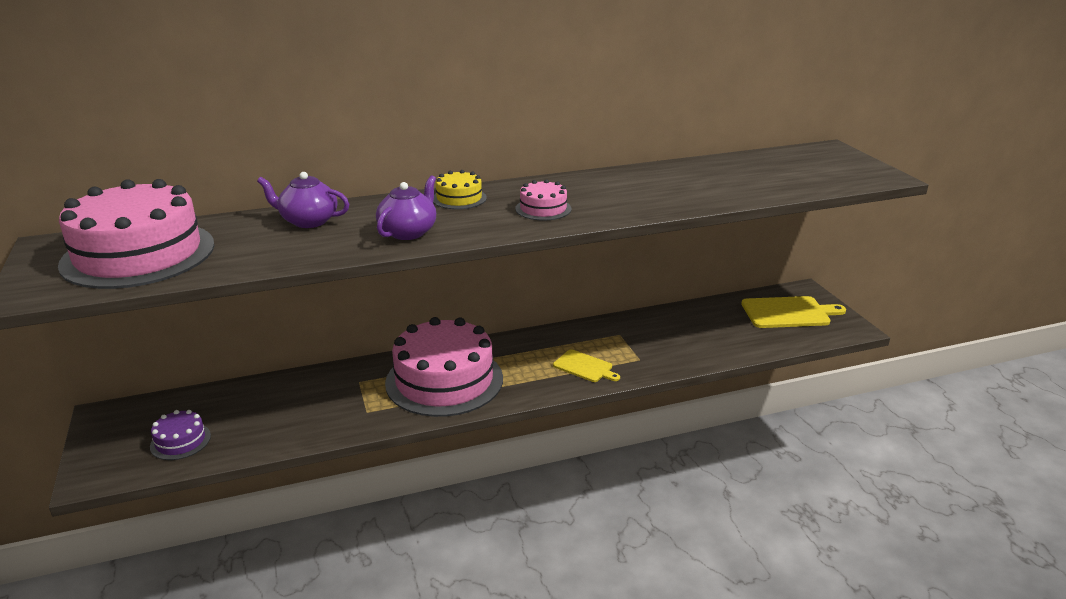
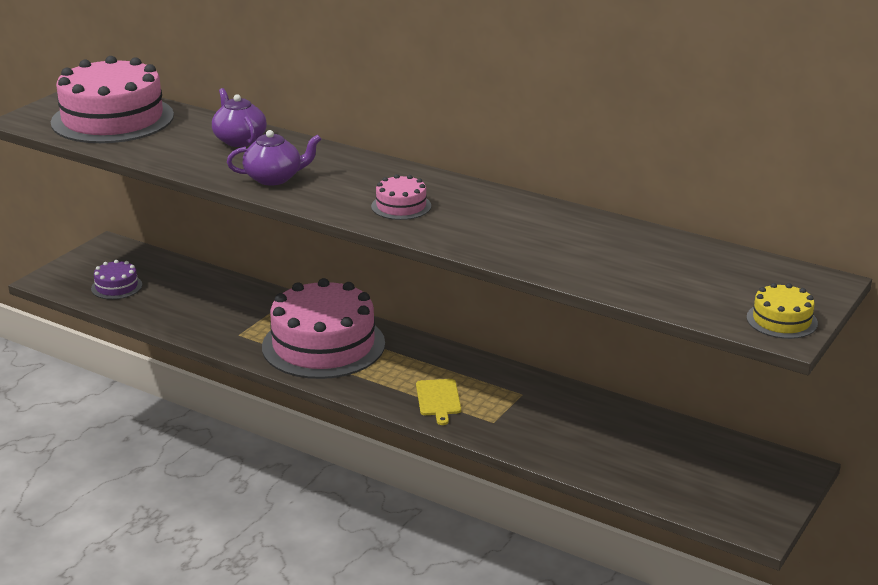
camera: 50 degrees right, 0 degrees up
(459, 198) = (368, 169): yellow cake -> yellow cake (781, 320)
(788, 312) = (725, 474): yellow cutting board -> none

